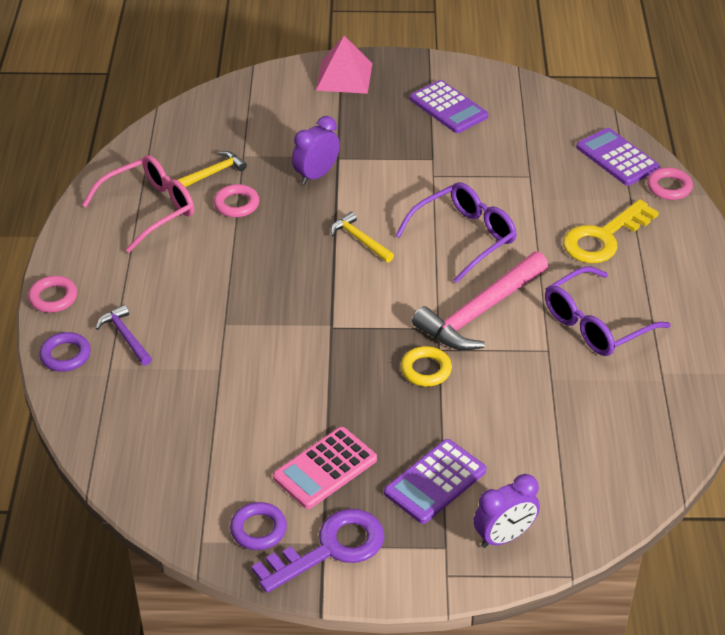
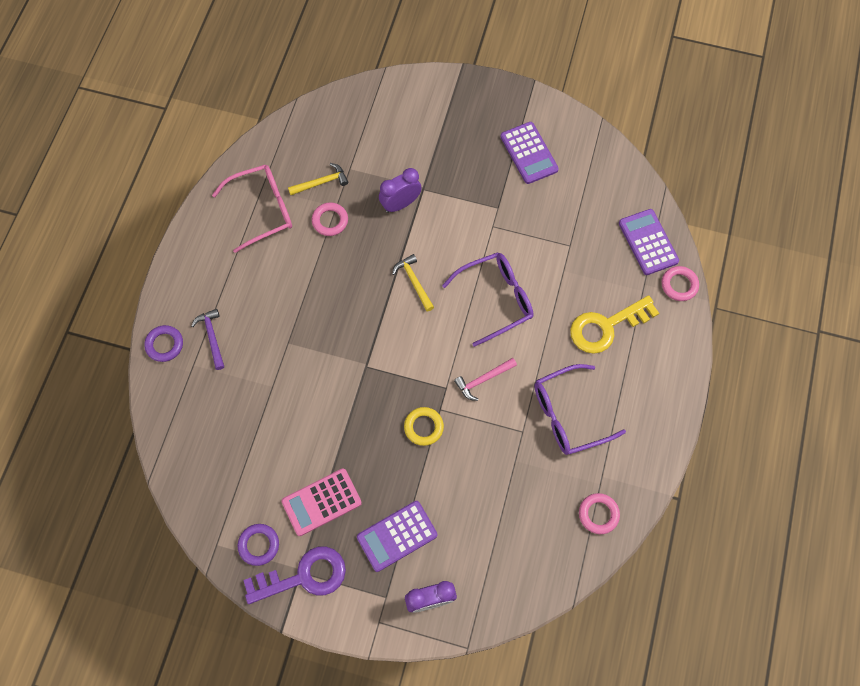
camera: 15 degrees right, 25 degrees up
(53, 297) = (169, 284): pink ring -> pink ring (598, 514)
(344, 76) = (455, 97): pink pyramid -> none
(480, 312) = (483, 379): pink hammer -> pink hammer, size x0.51

